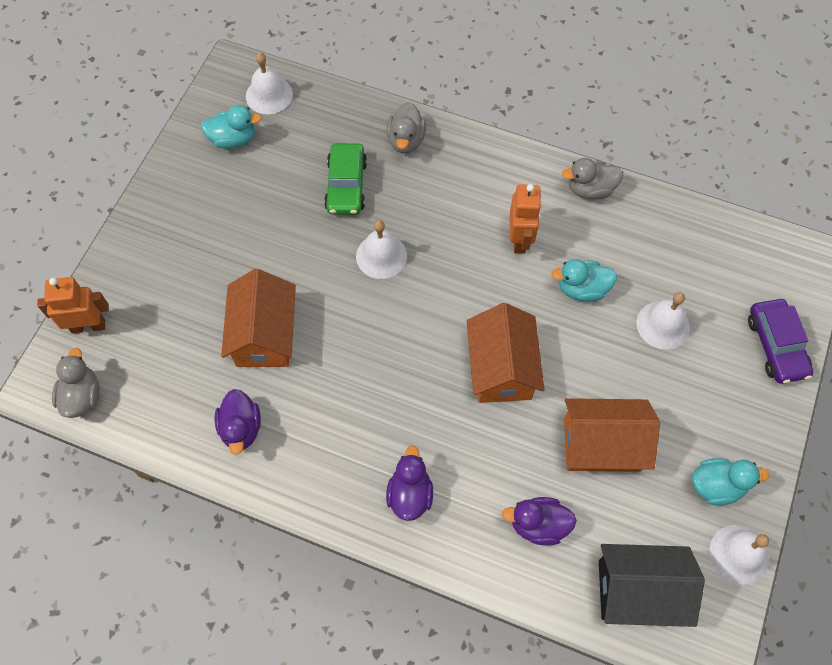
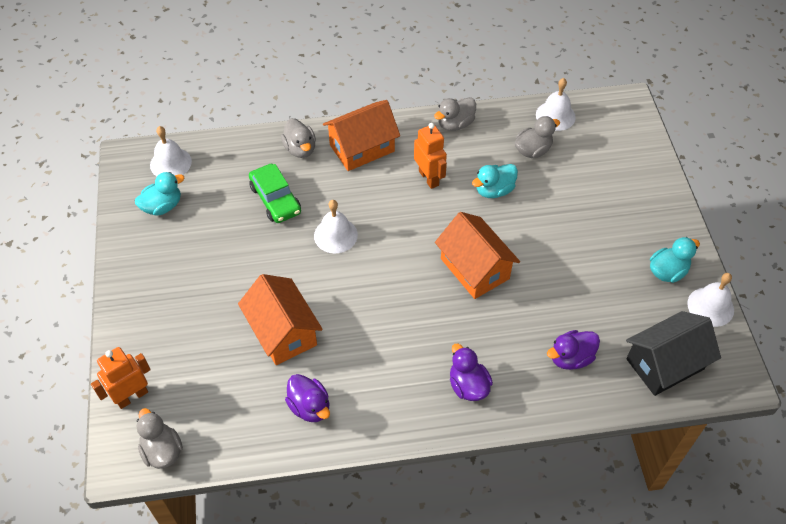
camera: 30 degrees left, 10 degrees down
(601, 444) = (576, 284): orange house -> orange house (362, 148)
(657, 263) = (533, 150): none -> grey duck
(663, 325) = (563, 188): white bell -> white bell (555, 116)
(776, 346) = (643, 166): purple car -> none

